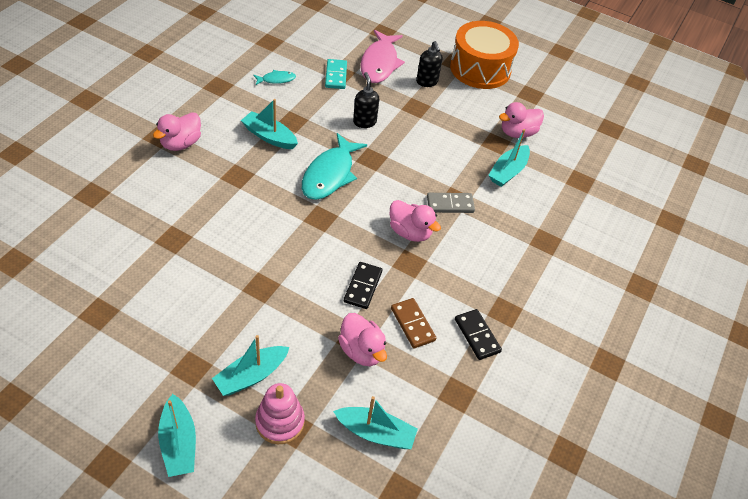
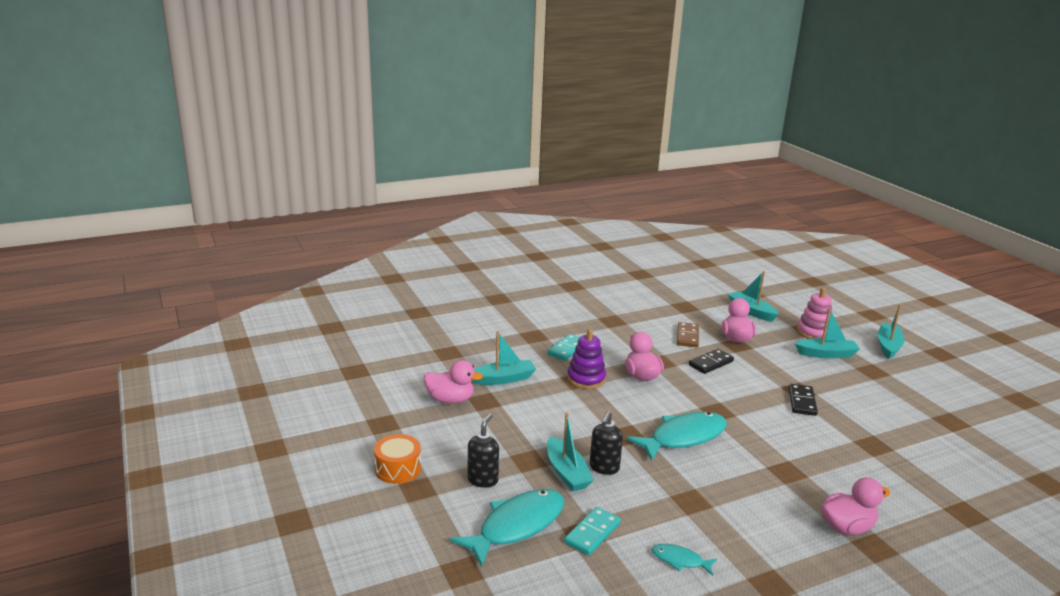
camera: 140 degrees left, 25 degrees down
(269, 137) = (730, 495): turquoise boat -> turquoise boat (567, 472)
(380, 63) = (517, 526): pink fish -> turquoise fish
(450, 204) = (586, 379): grey domino -> purple stacking toy
(477, 335) = (645, 319): black domino -> black domino (802, 402)
(480, 69) = (398, 469): orange drum -> orange drum, size x0.53
(500, 237) = (567, 349): none -> turquoise domino

